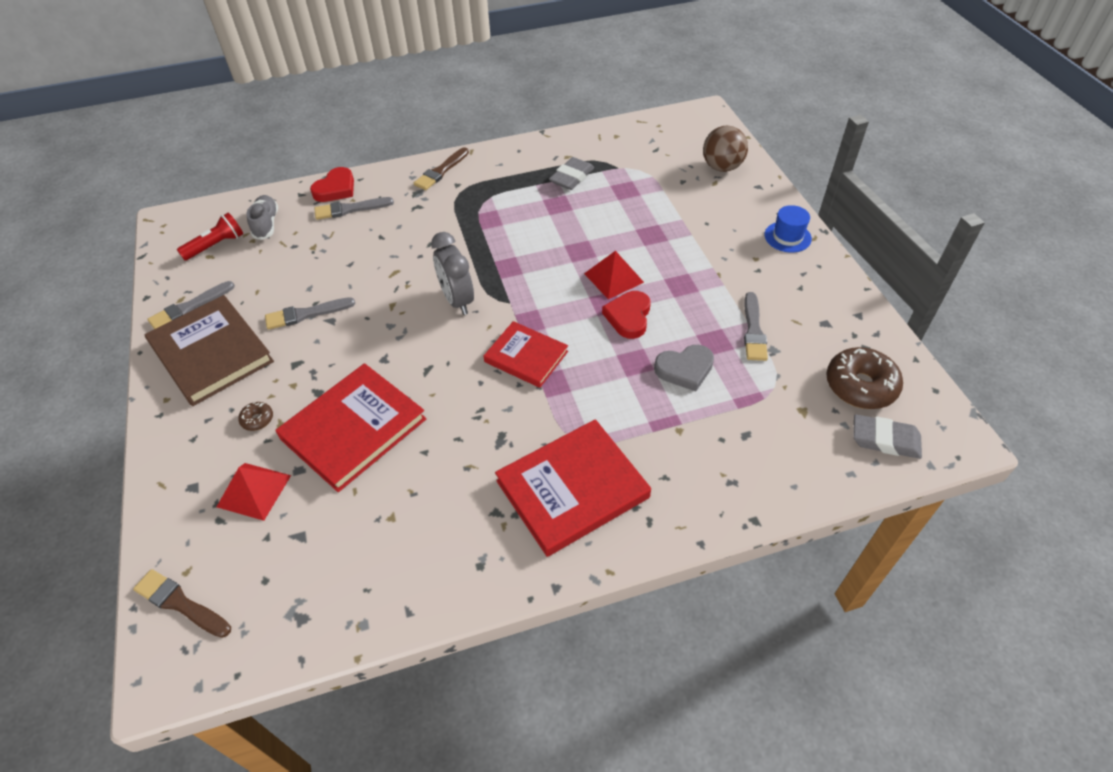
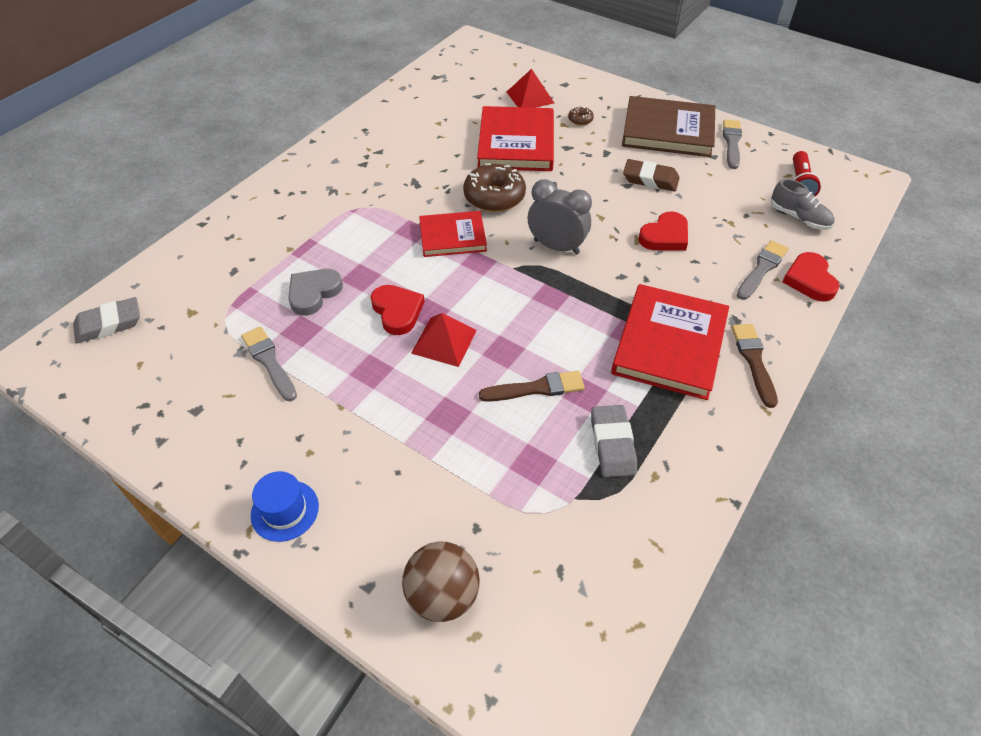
camera: 140 degrees right, 0 degrees up
(180, 603) = (500, 56): brown brush -> brown brush (536, 388)
(306, 314) = (650, 179): grey brush -> brown eraser
(372, 263) = (665, 236): none -> red heart
(572, 489) = (341, 182): red book -> red book (669, 344)
(860, 386) = (141, 361): brown donut -> brown donut (494, 197)

